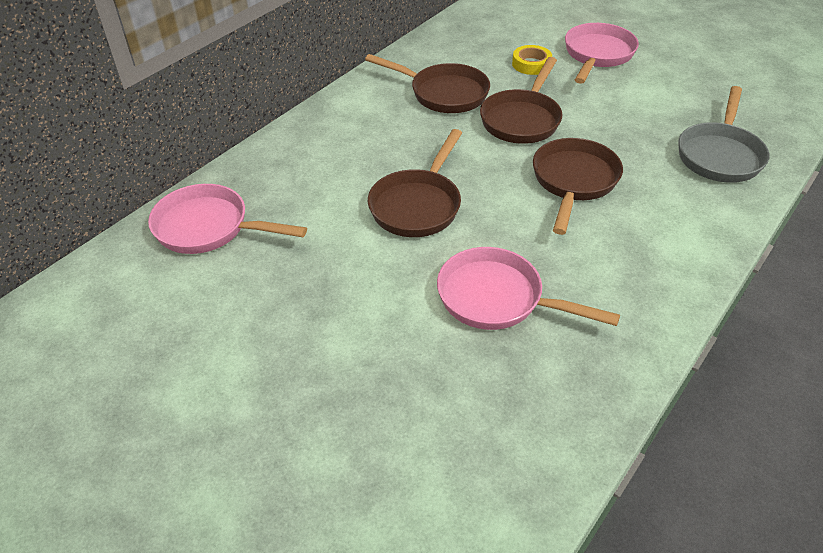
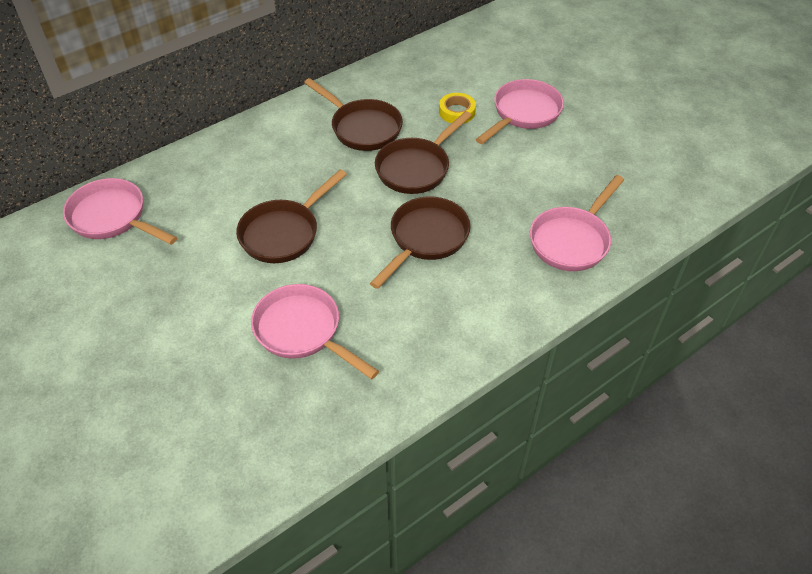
camera: 15 degrees right, 5 degrees up
(720, 155) = (572, 240): grey pan -> pink pan

